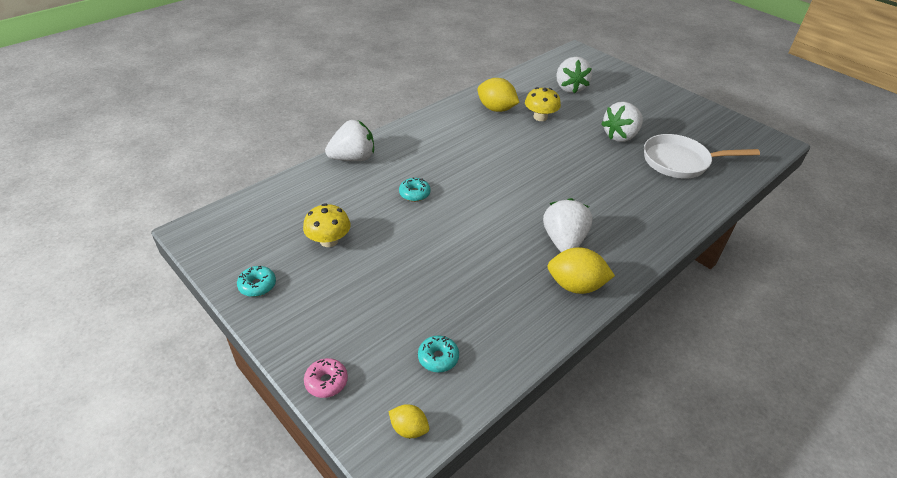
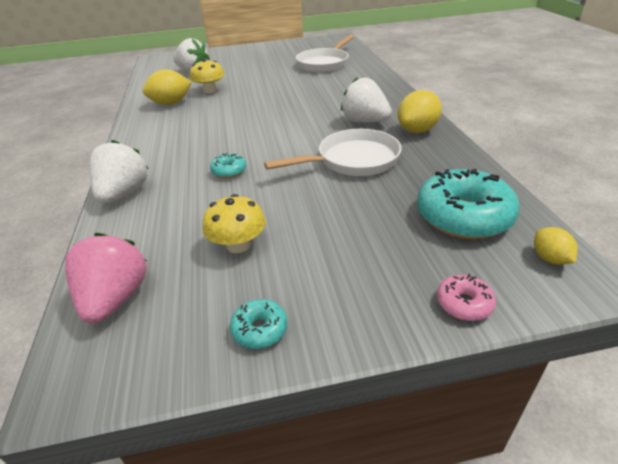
camera: 55 degrees left, 5 degrees down
(255, 213) = (115, 298): none -> pink strawberry
(409, 429) = (549, 258): yellow lemon -> yellow lemon turned 75 degrees counterclockwise
(438, 358) = (463, 216): turquoise donut -> turquoise donut, size x2.16
(481, 258) = (353, 160): none -> white pan
(620, 136) = (273, 72): white strawberry -> none

